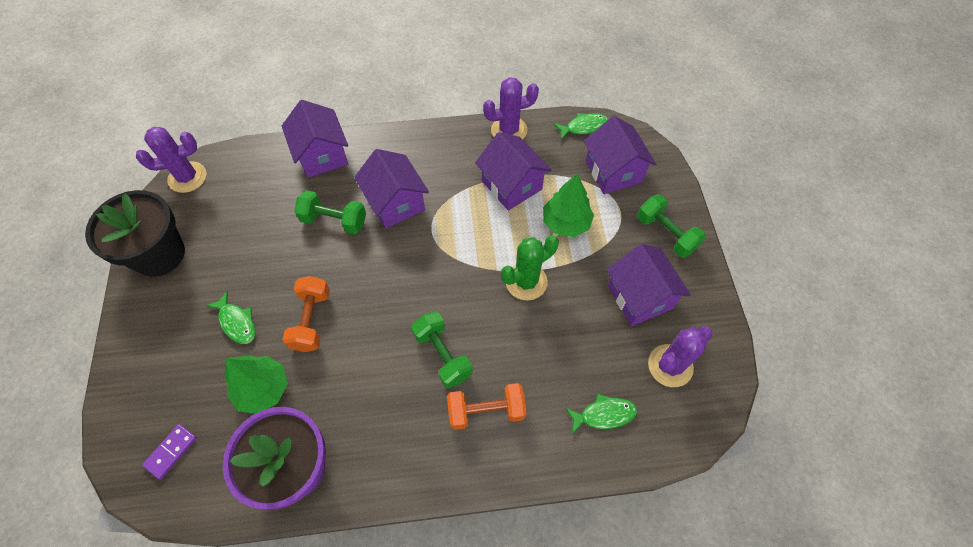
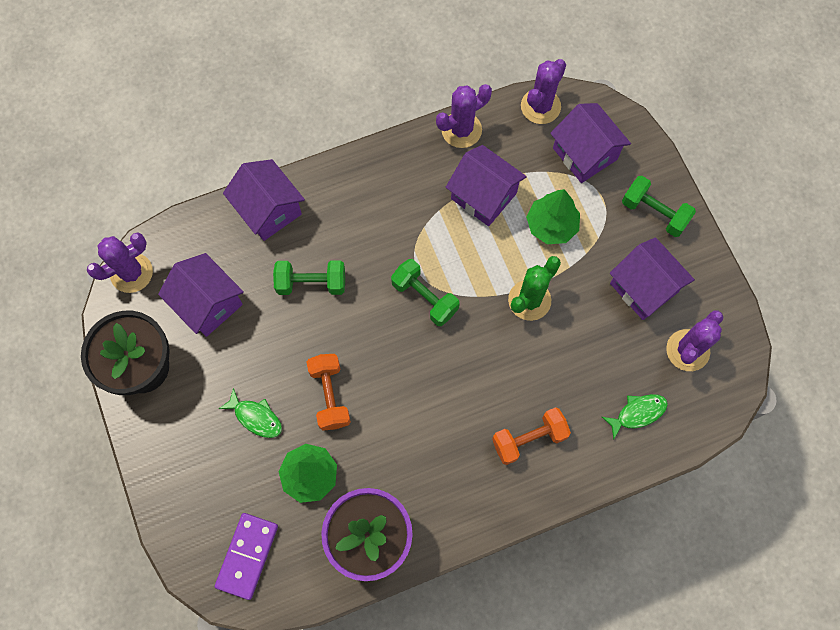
camera: 15 degrees left, 10 degrees up
(171, 451) = (247, 556): purple domino -> purple domino, size x1.62
(395, 203) = (369, 247): purple house -> purple house (208, 304)
(442, 355) = (471, 396): green dumbbell -> green dumbbell (424, 298)
(584, 127) = (540, 106): green fish -> purple cactus

